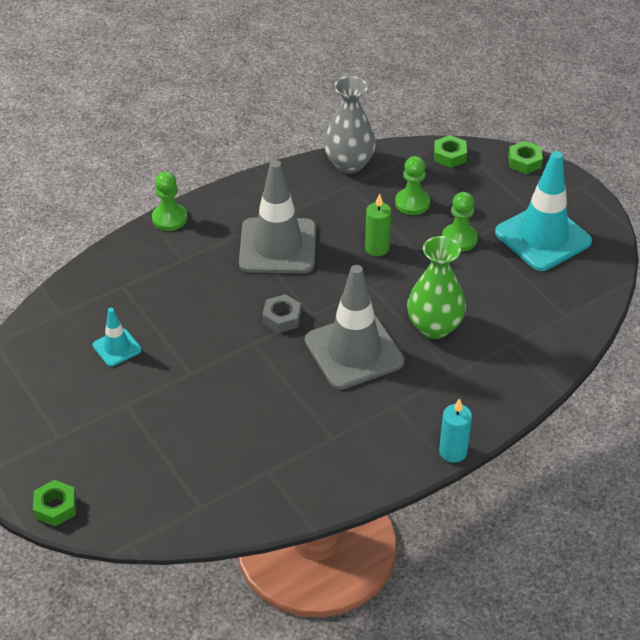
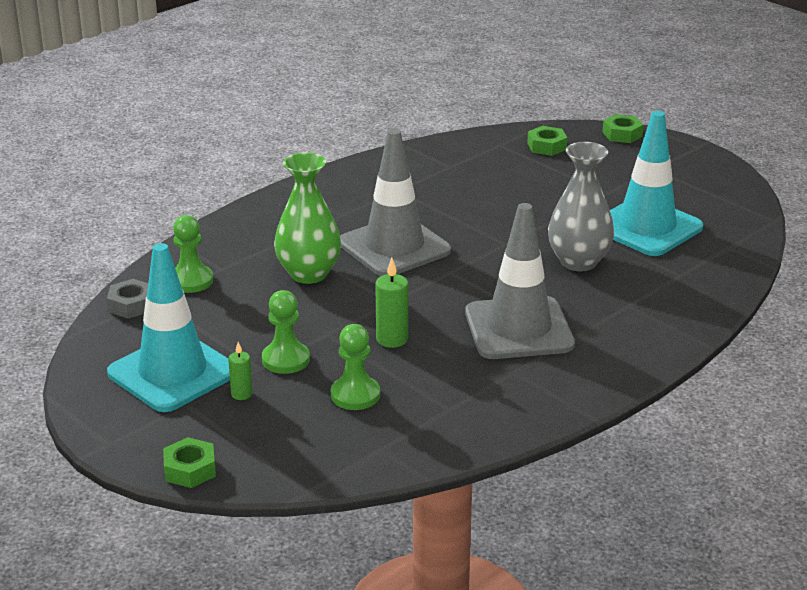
camera: 170 degrees right, 15 degrees down
(117, 347) = (646, 227): turquoise traffic cone -> turquoise traffic cone, size x2.08
(169, 218) = (673, 344): green pawn -> green pawn (191, 281)
(282, 318) = (483, 265): grey nut -> grey nut (131, 305)
(349, 164) = (459, 437): grey vase -> grey vase (578, 262)
(449, 156) = (308, 466): green nut -> green nut (547, 146)
(453, 452) = (280, 191): turquoise candle -> none
(492, 213) = (241, 394): none -> green candle

